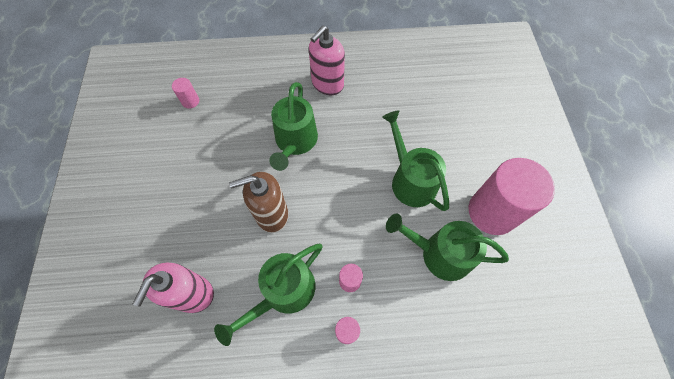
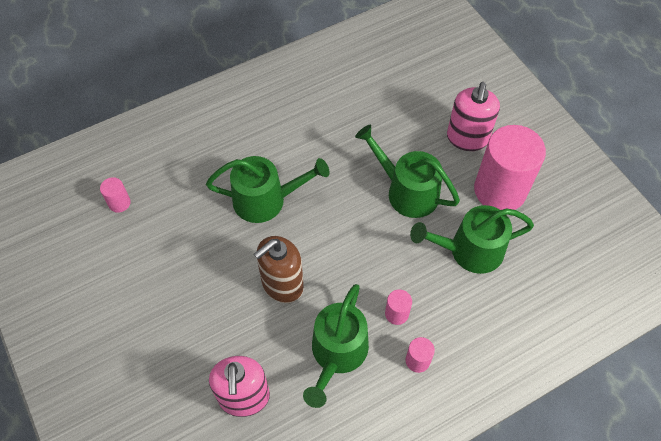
camera: 25 degrees left, 5 degrees down
(295, 141) = (266, 200): green watering can -> green watering can turned 75 degrees counterclockwise
(327, 84) = (267, 124): pink soap dispenser -> pink soap dispenser (467, 138)

